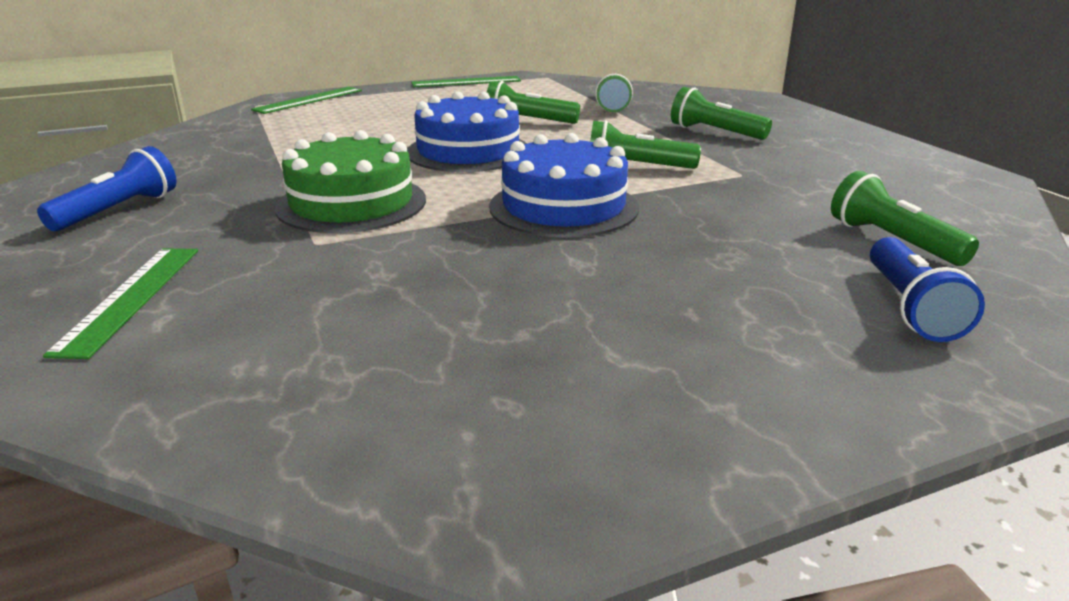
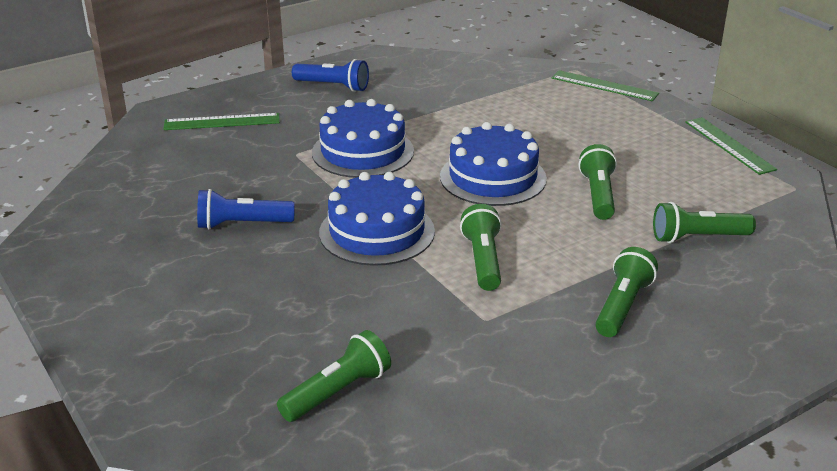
camera: 80 degrees right, 5 degrees up
(351, 203) = (363, 152): green cake -> blue cake
(910, 307) = (218, 383): blue flashlight -> blue flashlight (242, 224)

